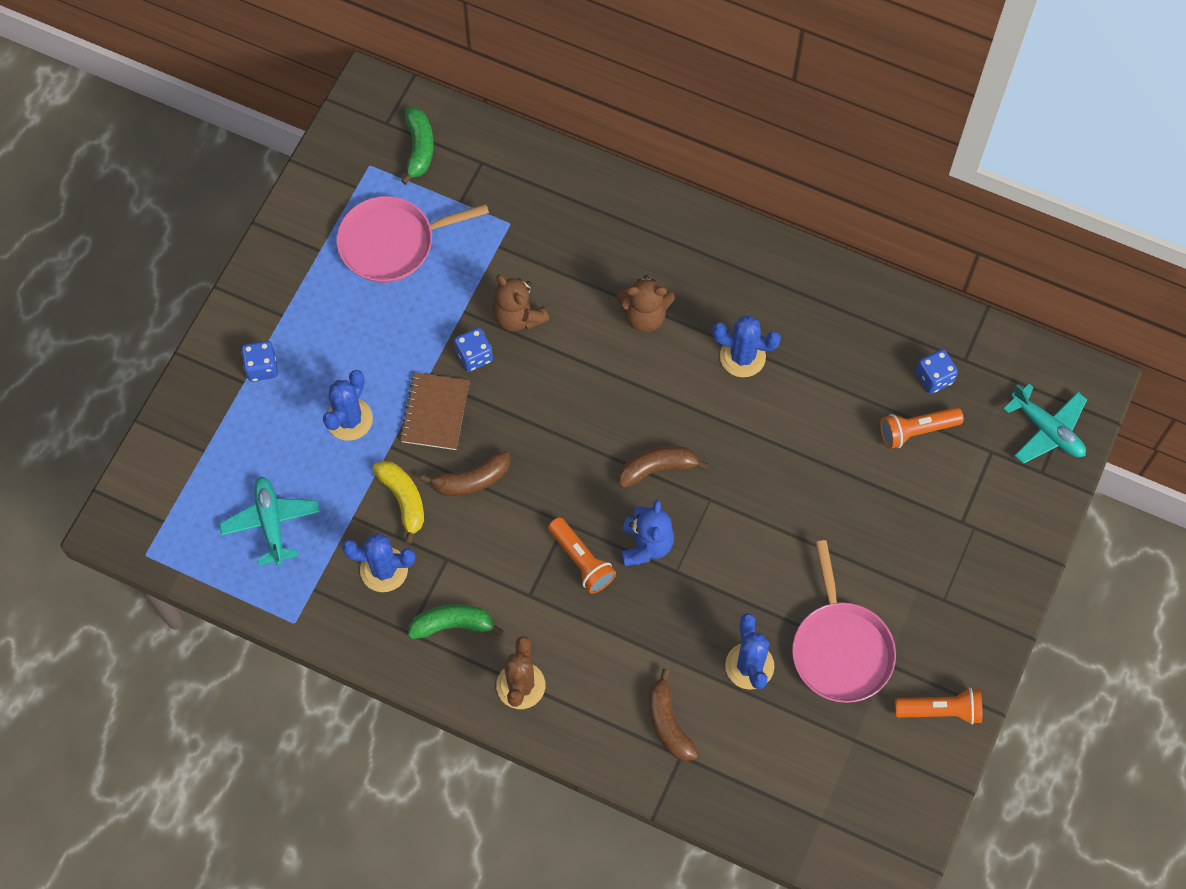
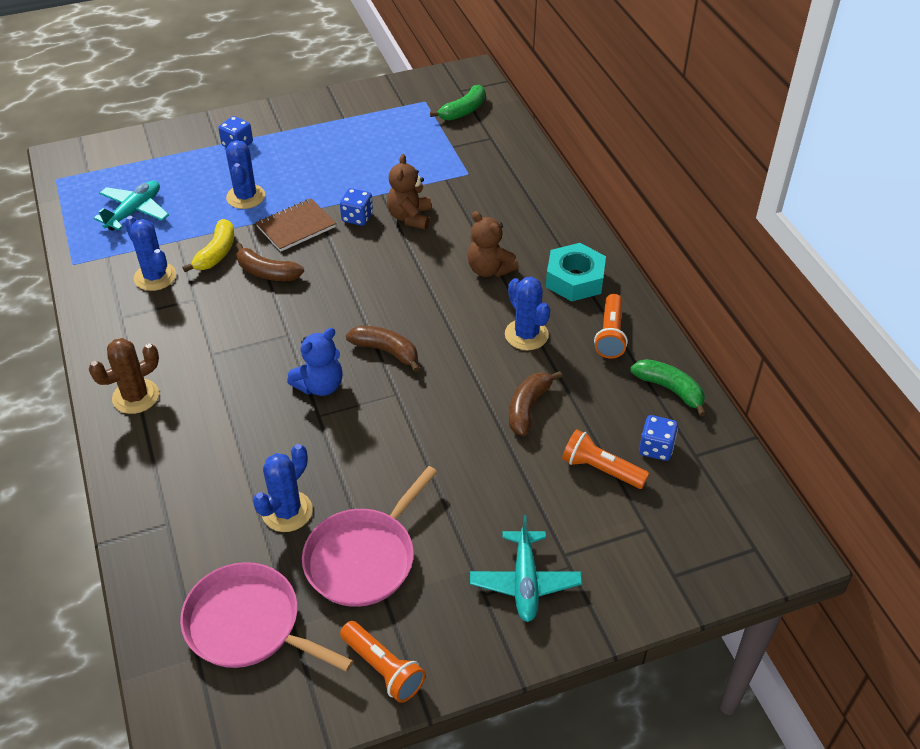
camera: 45 degrees right, 20 degrees down
(349, 419) = (246, 197): blue cactus -> blue cactus turned 75 degrees counterclockwise
(392, 243) = (387, 139): pink pan -> pink pan (248, 624)
(453, 624) = (148, 333): green banana -> green banana (670, 389)
(581, 560) = (269, 362): orange flashlight -> orange flashlight (610, 335)
(668, 723) = (187, 497): brown banana -> brown banana (528, 407)
(720, 267) = (575, 279): none -> turquoise nut
(1047, 430) = (712, 551): turquoise plane -> turquoise plane (525, 582)

